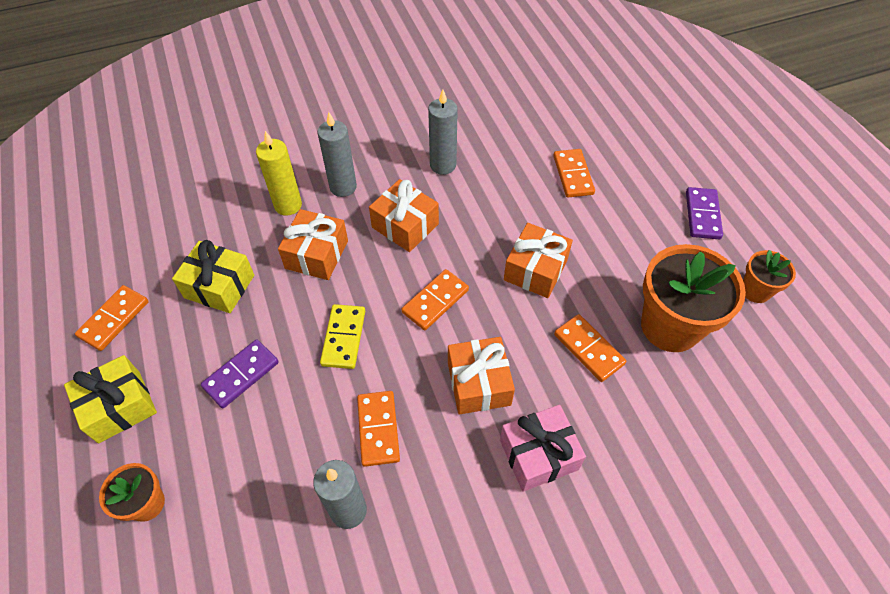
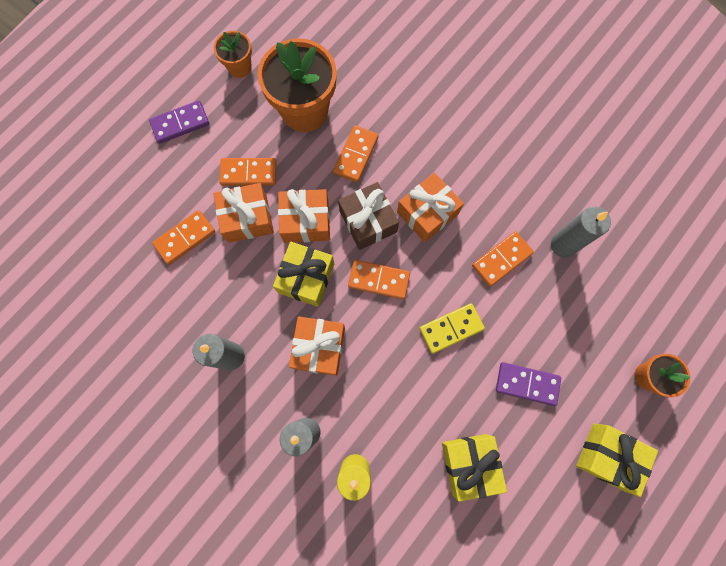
camera: 120 degrees left, 20 degrees up
(114, 319) = (551, 529): orange domino -> orange domino (249, 173)
(316, 254) = (391, 403): orange gift -> orange gift (247, 218)
(477, 244) = (306, 278): none -> yellow gift
(503, 322) = (368, 221): none -> brown gift
(538, 454) = (453, 152): pink gift -> none

